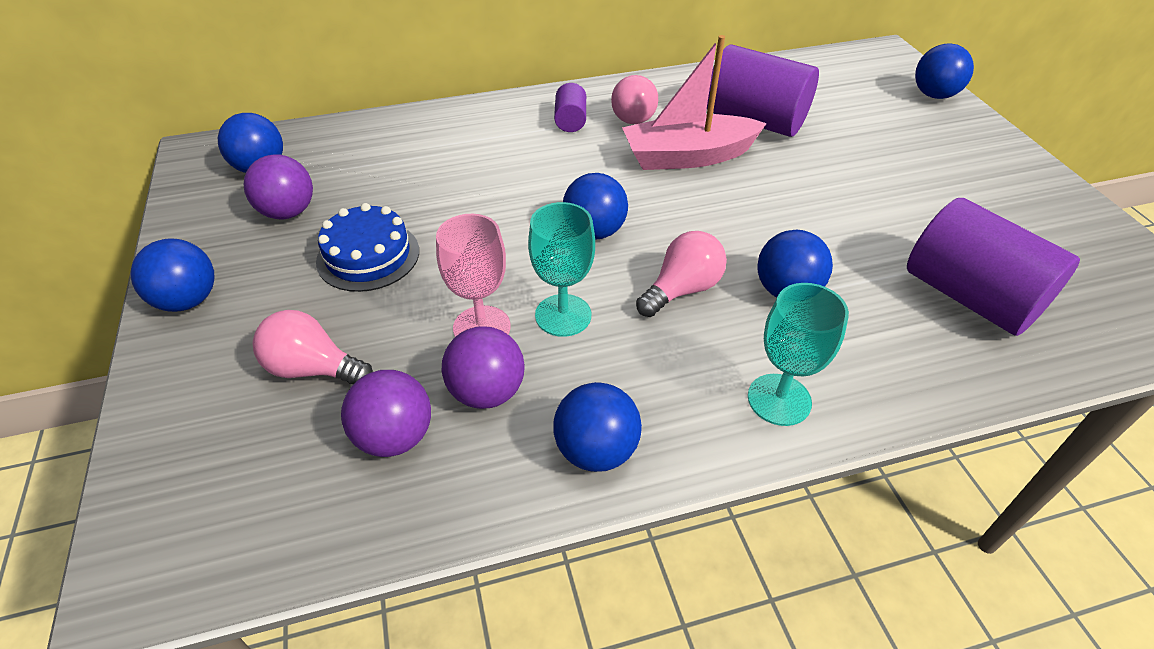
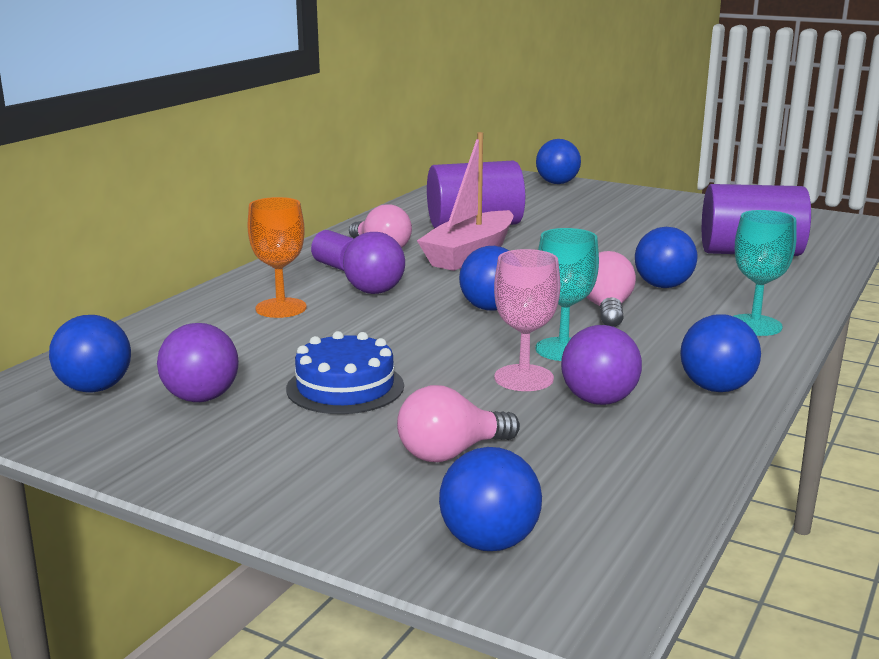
camera: 45 degrees left, 25 degrees down
(188, 300) = (235, 480): blue ball -> blue ball (489, 542)
(395, 437) = (591, 447): purple ball -> purple ball (374, 292)
(463, 148) = (281, 308): none -> orange goblet

